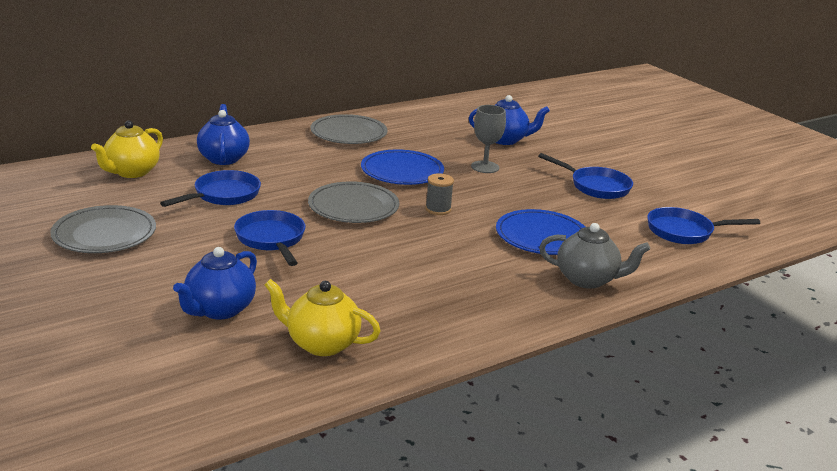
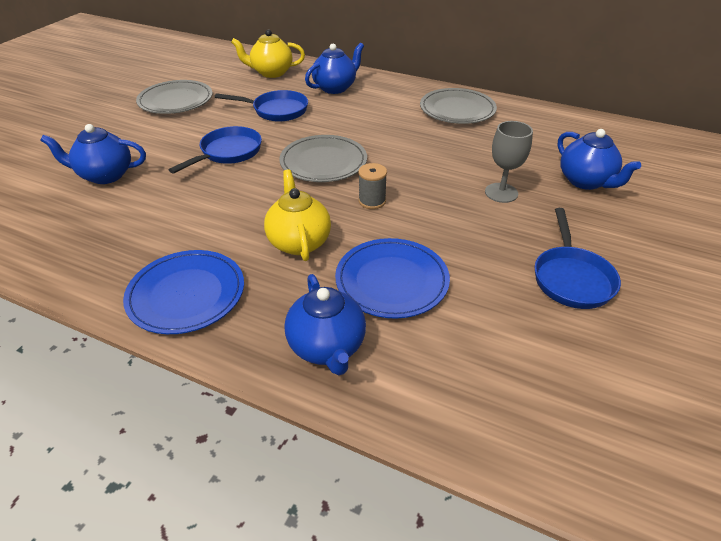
camera: 60 degrees right, 15 degrees up
(321, 343) = (82, 234): yellow teapot -> yellow teapot (299, 242)
(402, 171) = (422, 157): blue plate -> blue plate (186, 294)
(587, 279) = (327, 347): grey teapot -> blue teapot
(684, 231) = (554, 396): blue pan -> none

